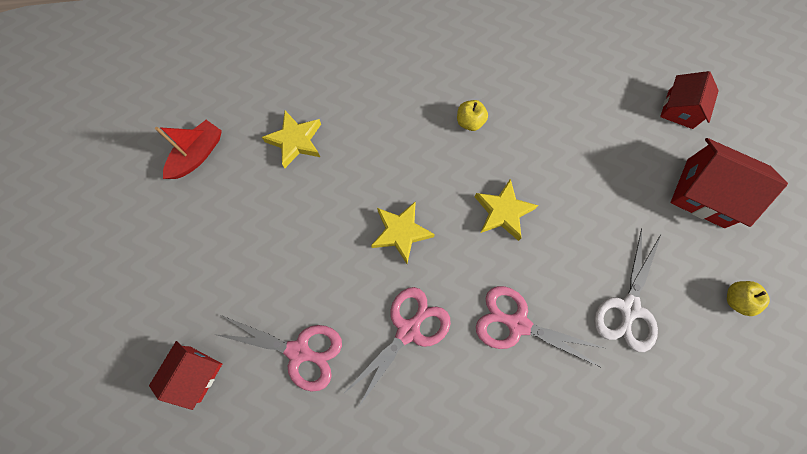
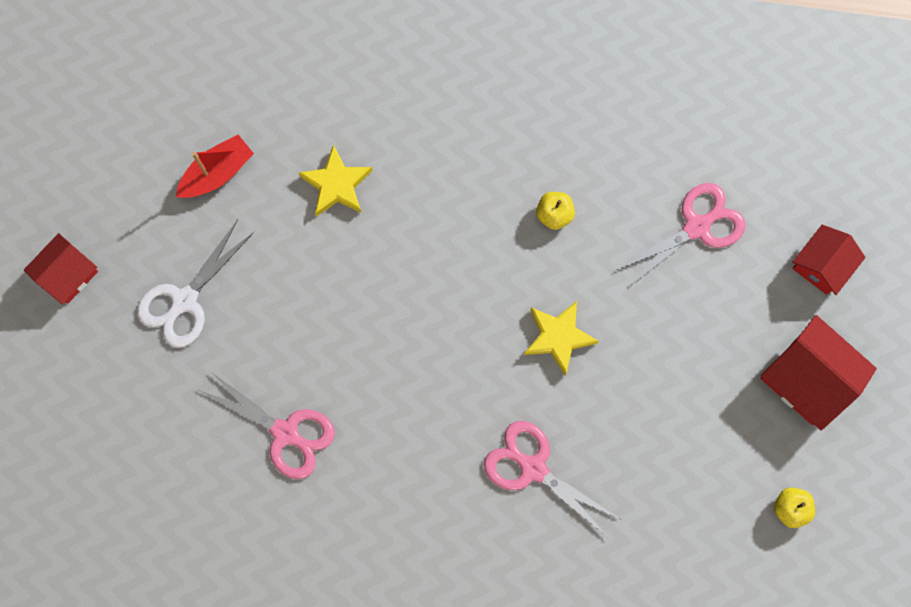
camera: 15 degrees right, 5 degrees up
(195, 373) = (170, 426): red house -> red house (67, 274)
(401, 232) = (432, 330): yellow star -> none
(408, 330) = (410, 443): pink scissors -> pink scissors (697, 227)
(628, 308) = (664, 484): white scissors -> white scissors (184, 300)

